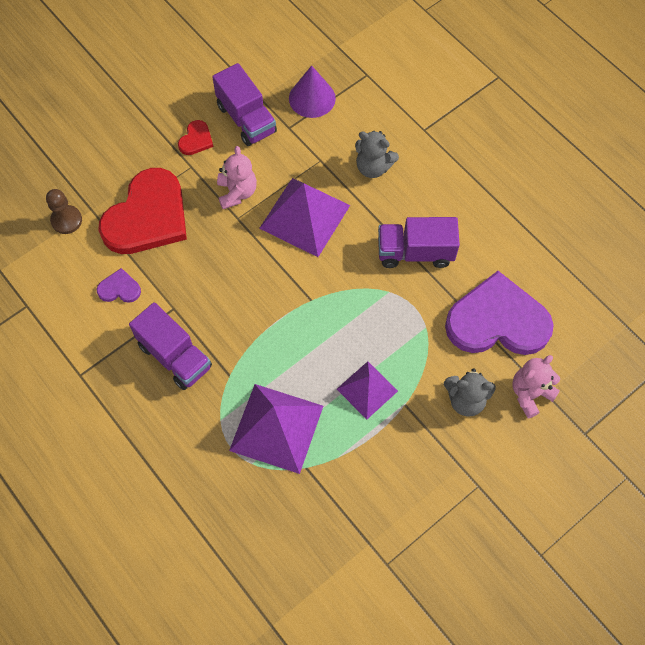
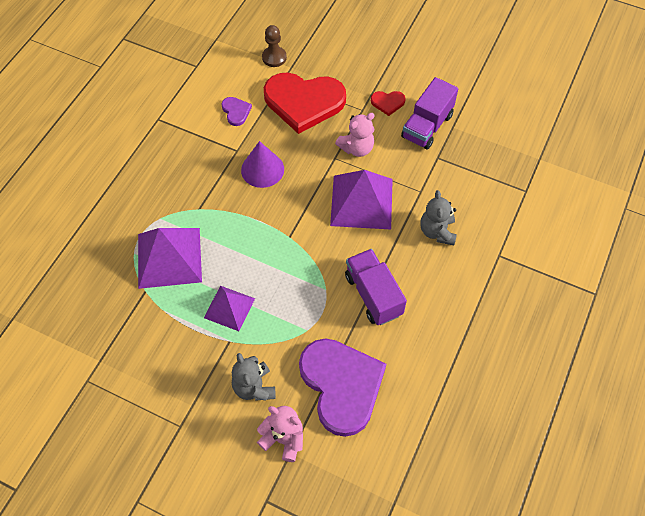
camera: 65 degrees right, 5 degrees down
(175, 356) = (198, 168): purple truck -> none
(312, 98) = (476, 161): purple cone -> purple cone (262, 169)

